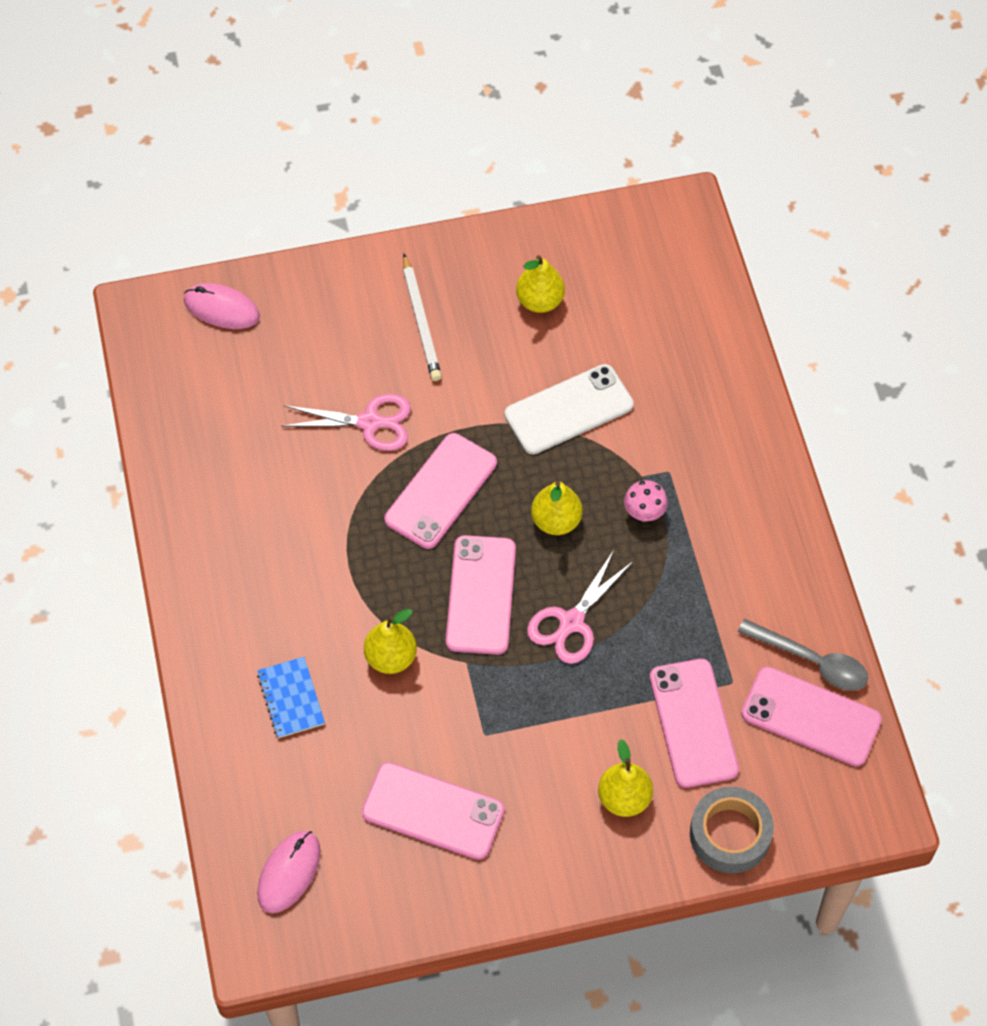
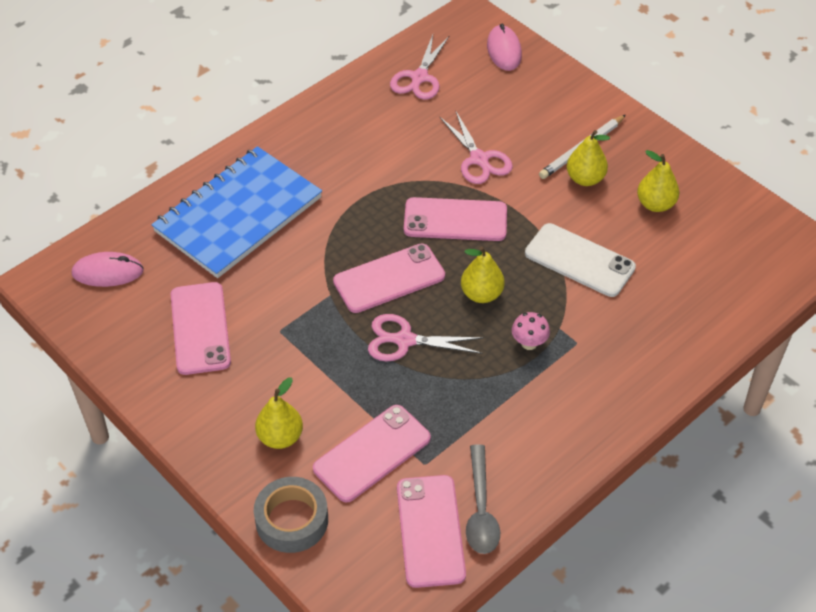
camera: 60 degrees right, 10 degrees down
(204, 413) = (419, 77): none -> pink scissors
(291, 698) = (238, 215): blue notebook -> blue notebook, size x2.46
(391, 657) = (305, 252): yellow pear -> yellow pear (585, 179)

